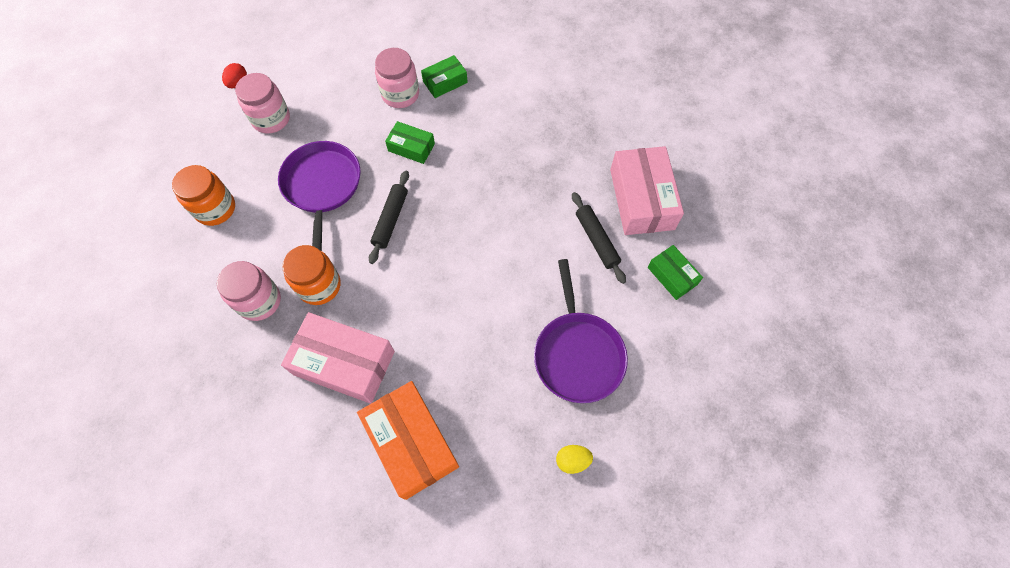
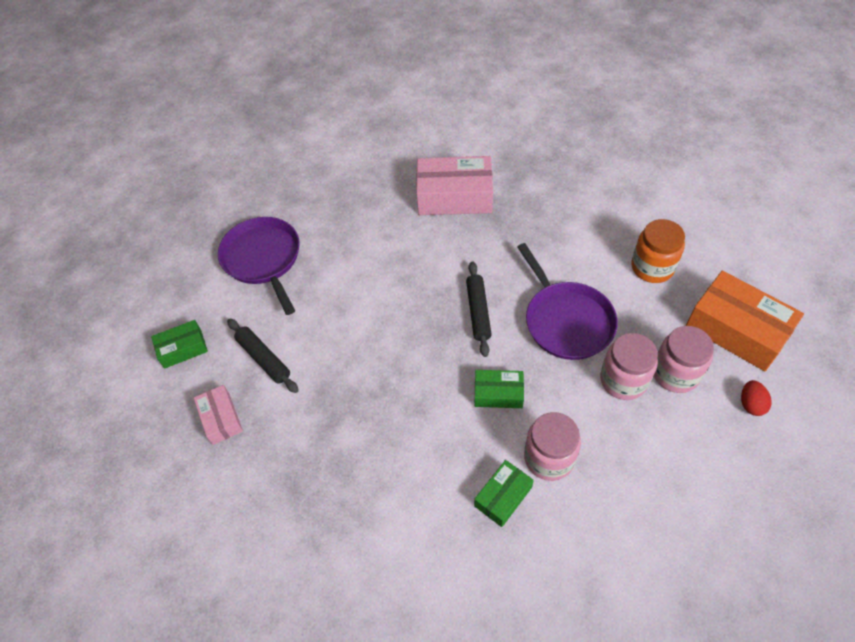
camera: 165 degrees right, 10 degrees down
(259, 301) = (552, 213): pink jar -> pink jar (623, 380)
(319, 286) = (509, 239): orange jar -> none
(411, 442) = (377, 169): orange box -> orange box (737, 330)
(572, 460) = (254, 194): yellow egg -> none
(641, 199) = (221, 418): pink box -> pink box, size x0.54
(672, 276) = (183, 348): green box -> green box turned 60 degrees counterclockwise

